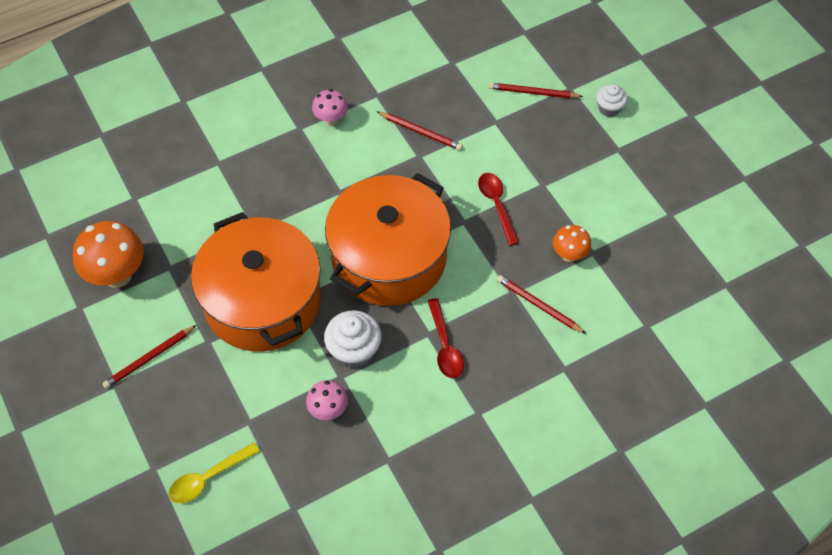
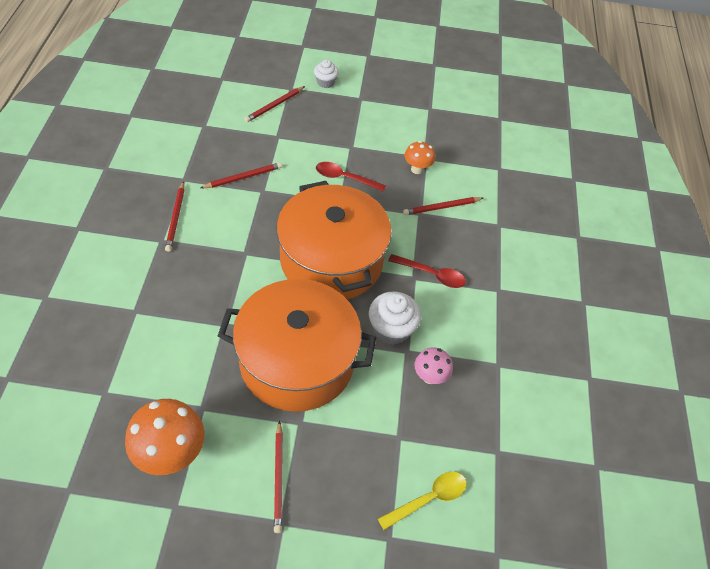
camera: 60 degrees left, 5 degrees down
(208, 478) = (428, 499): yellow spoon -> yellow spoon turned 120 degrees counterclockwise
(331, 120) = (176, 218): pink mushroom -> red pencil

